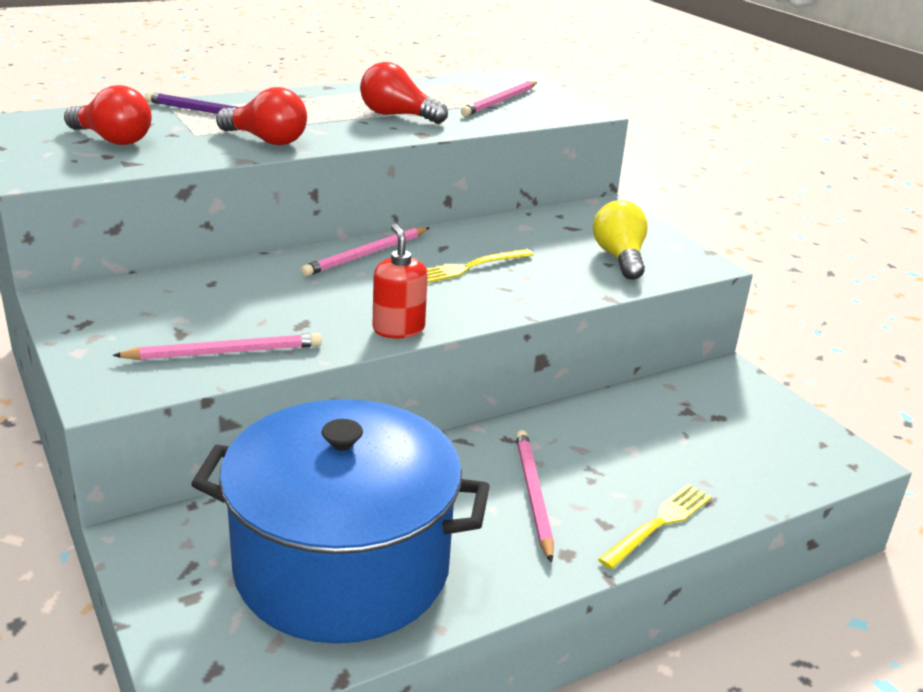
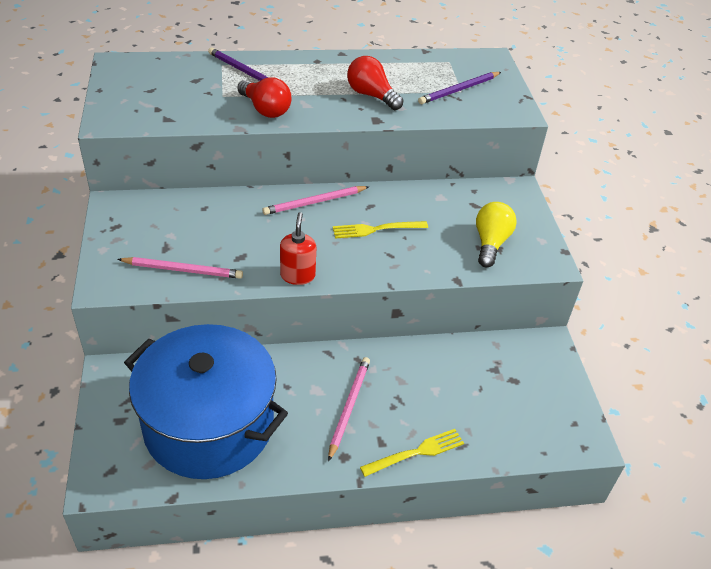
camera: 20 degrees right, 15 degrees up
(112, 140) = (168, 92): red light bulb -> none
(500, 101) = (459, 90): pink pencil -> purple pencil

